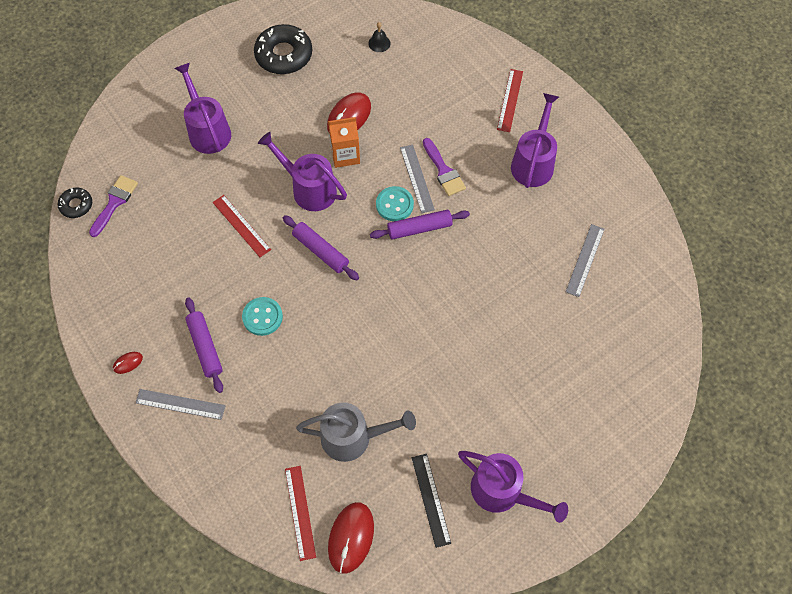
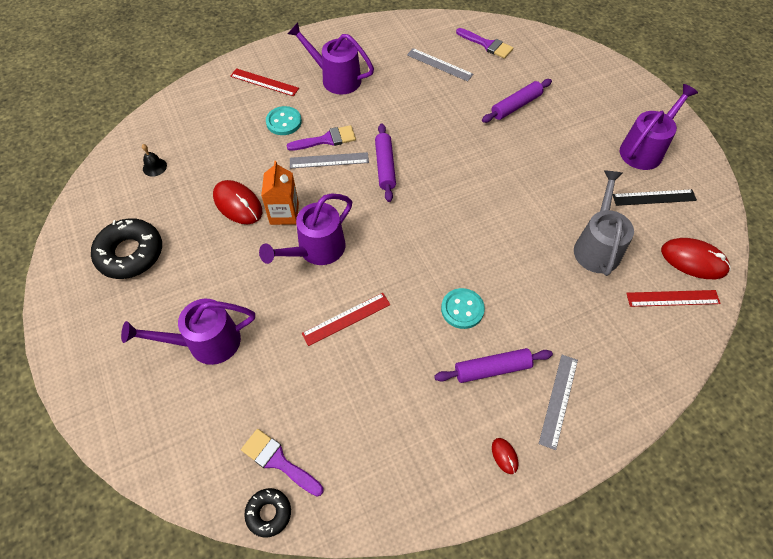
camera: 80 degrees left, 5 degrees down
(321, 251) = (393, 248): purple rolling pin -> purple rolling pin (516, 106)
(394, 205) = (354, 181): turquoise button -> turquoise button (284, 122)
(635, 307) = (487, 45): none -> purple brush

